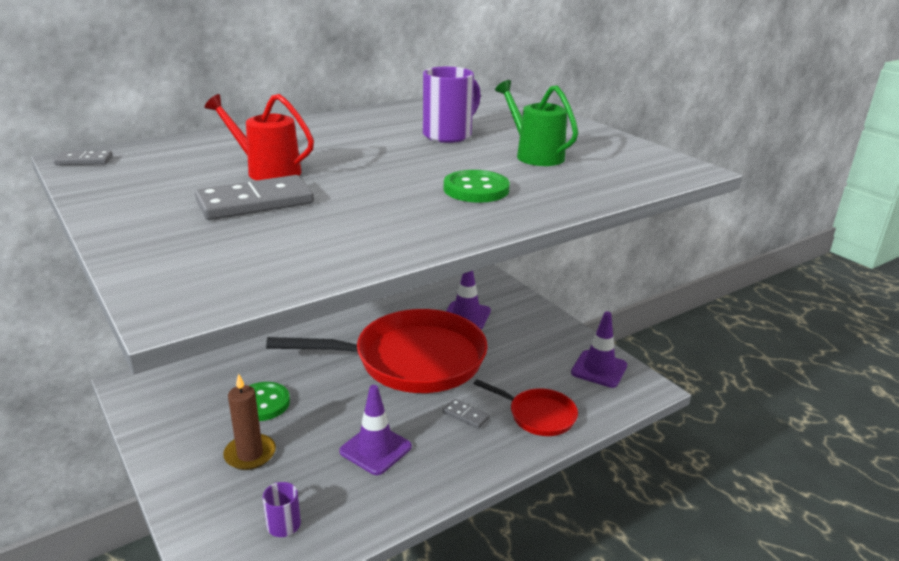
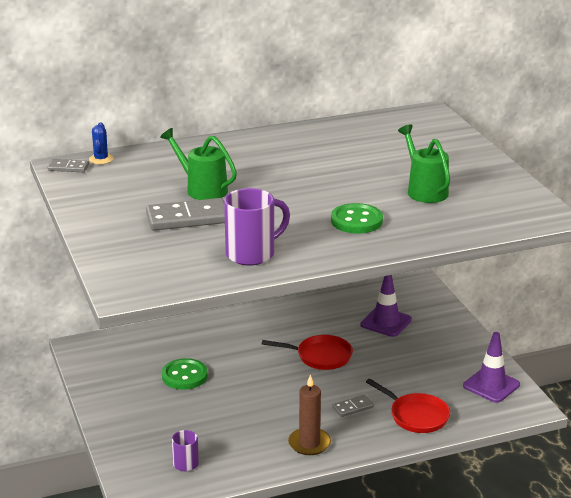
camera: 15 degrees right, 0 degrees up
(129, 150) = (101, 159): none -> blue cactus
(250, 454) = (168, 413): brown candle -> brown candle (309, 443)
(267, 171) = (202, 189): red watering can -> green watering can
(375, 449) = (268, 423): purple traffic cone -> none
(411, 360) = (320, 356): red pan -> red pan, size x0.46
(449, 135) = (362, 162): purple mug -> purple mug (252, 254)
(466, 415) = (353, 407): grey domino -> grey domino turned 75 degrees counterclockwise

